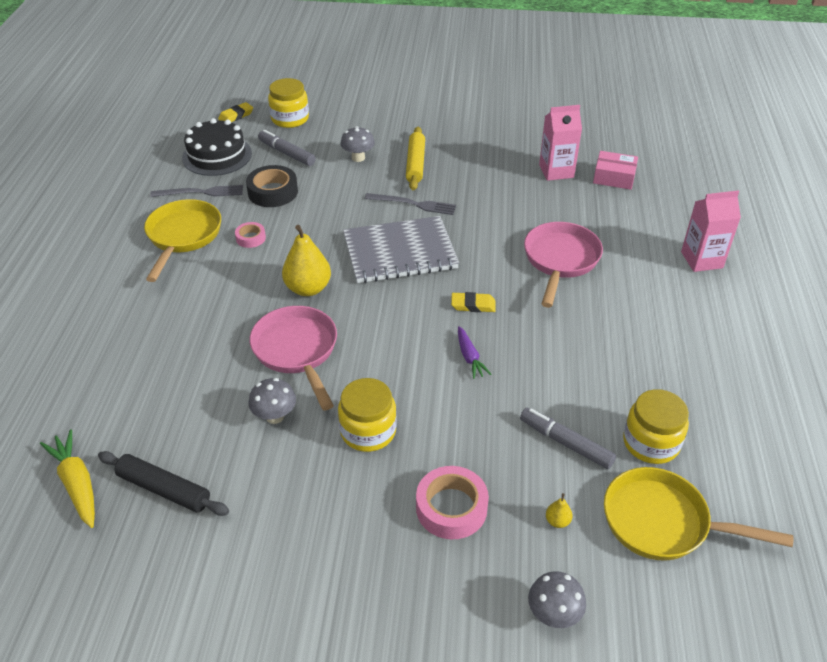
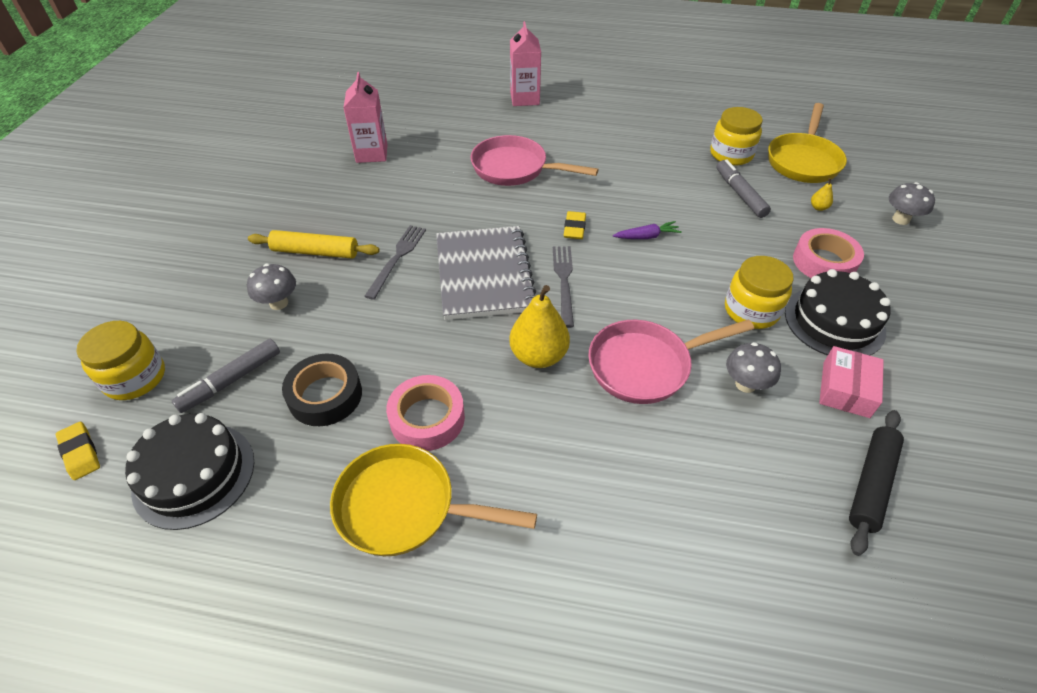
camera: 85 degrees left, 5 degrees up
(77, 484) = (893, 586): yellow carrot -> none
(201, 192) = (293, 491): grey fork -> grey fork (564, 282)
(251, 238) = (427, 418): pink tape -> pink tape, size x1.79
(356, 499) = (834, 321): none -> black cake
(565, 443) = (740, 194): grey marker -> grey marker turned 120 degrees clockwise
(614, 177) = (395, 122): pink box -> pink box (845, 389)

